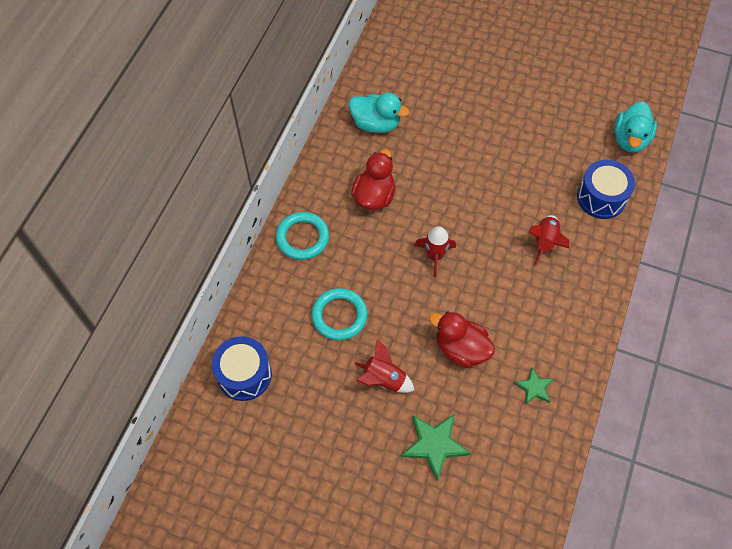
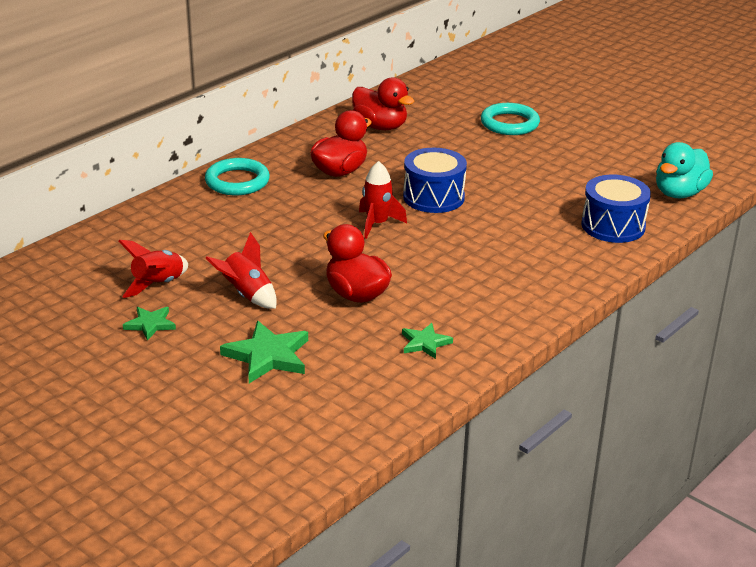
camera: 20 degrees right, 30 degrees down
(244, 374) = (94, 256): blue drum -> blue drum (433, 197)
(332, 441) = (150, 324): none -> green star
(339, 316) = (233, 240): turquoise ring -> turquoise ring (509, 123)
(376, 124) = (380, 126): turquoise duck -> red duck
(545, 242) = (518, 242): red rocket -> red rocket (158, 285)

